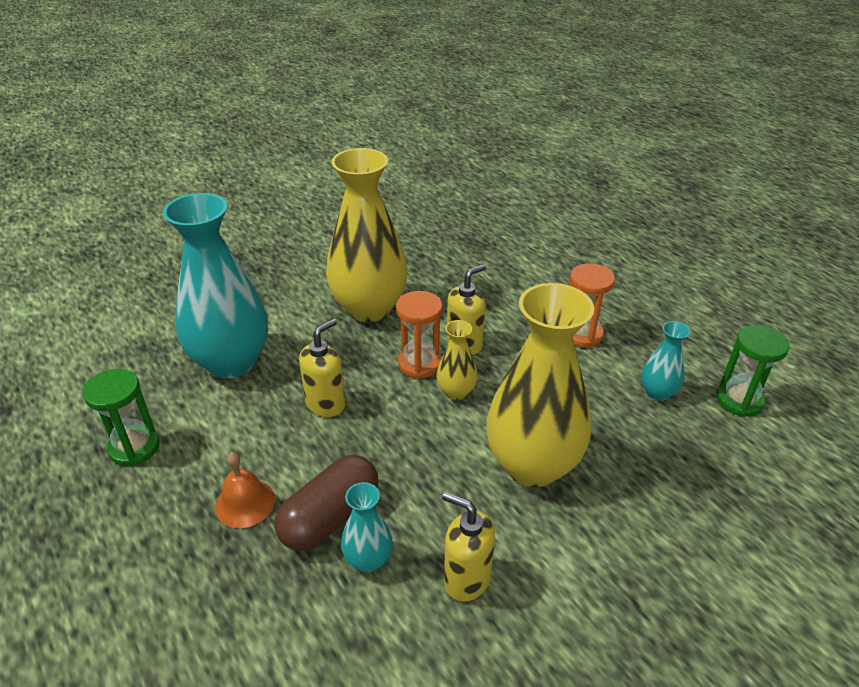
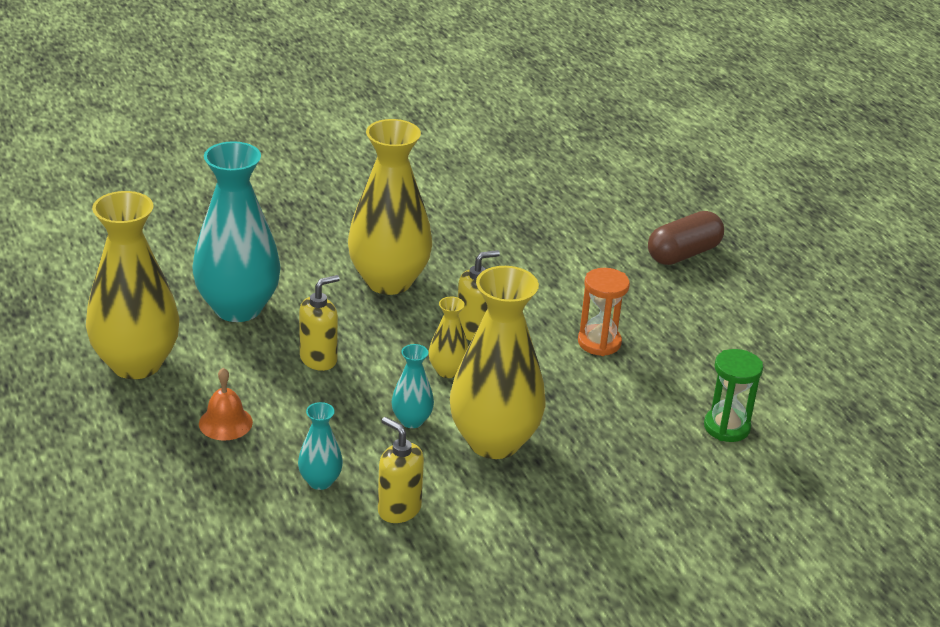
camera: 10 degrees right, 5 degrees down
(134, 447) = (136, 363): green hourglass -> yellow vase
(330, 517) = (296, 446): brown capsule -> brown capsule (683, 254)
(419, 364) = (421, 341): orange hourglass -> none
(657, 393) = (647, 406): turquoise vase -> turquoise vase (411, 420)

